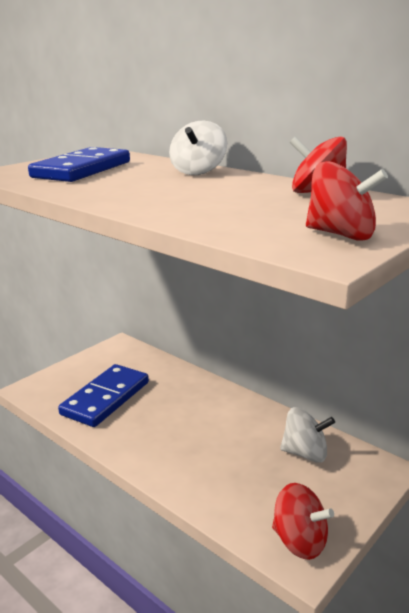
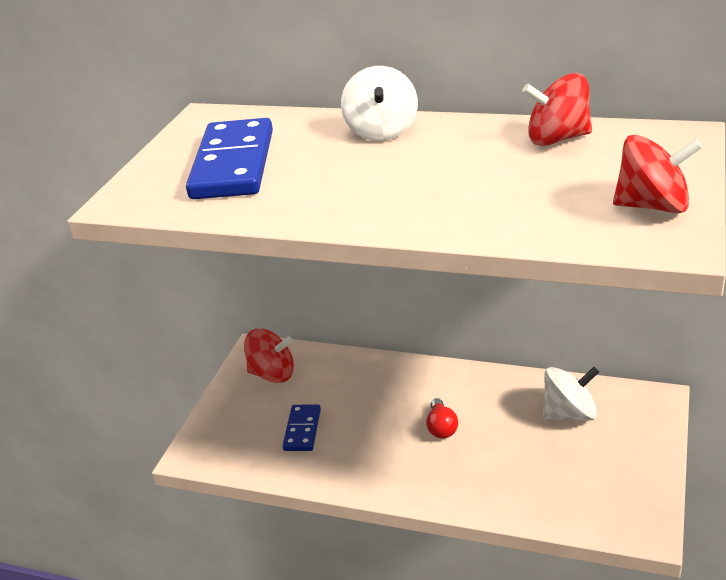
camera: 20 degrees left, 10 degrees up
(106, 398) = (302, 430): blue domino -> blue domino, size x0.52
(200, 429) = (441, 427): none -> red light bulb
(299, 541) = (627, 508): red spinning top -> red spinning top (272, 374)

